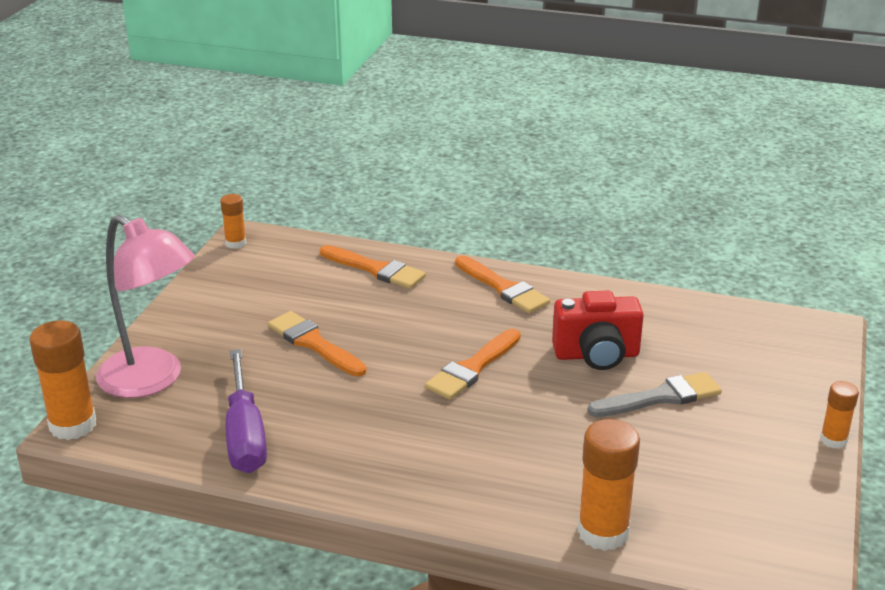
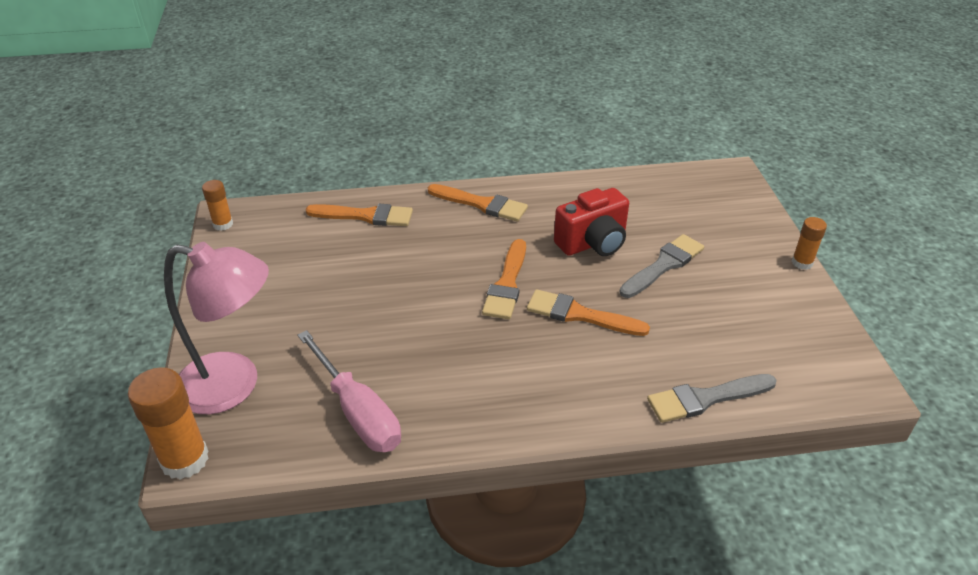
camera: 25 degrees left, 10 degrees up
(245, 435) = (358, 412): purple screwdriver -> pink screwdriver
(314, 343) = (359, 302): orange brush -> orange brush (580, 315)
(603, 532) = (705, 398): orange glue stick -> grey brush

